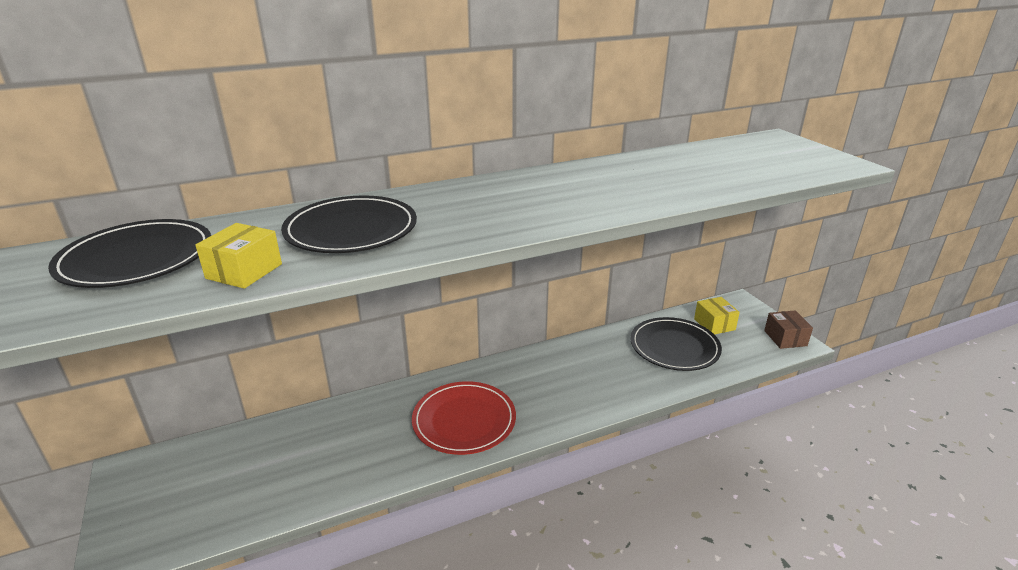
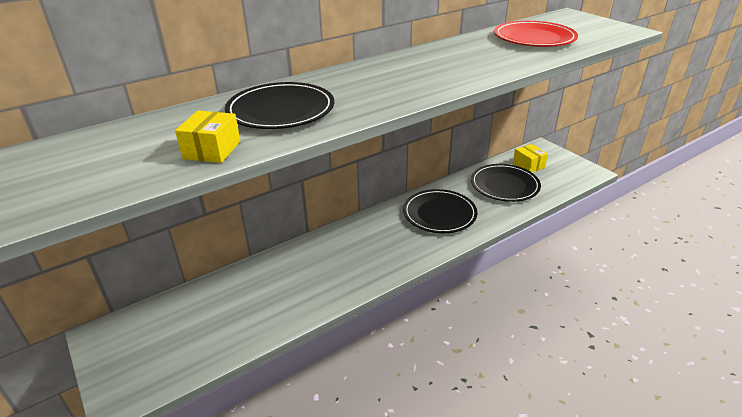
camera: 10 degrees left, 5 degrees up
(136, 258) = (111, 150): black plate -> black plate (439, 214)
(464, 420) = (364, 259): red plate -> red plate (534, 38)
(785, 338) = (581, 169): brown box -> none

